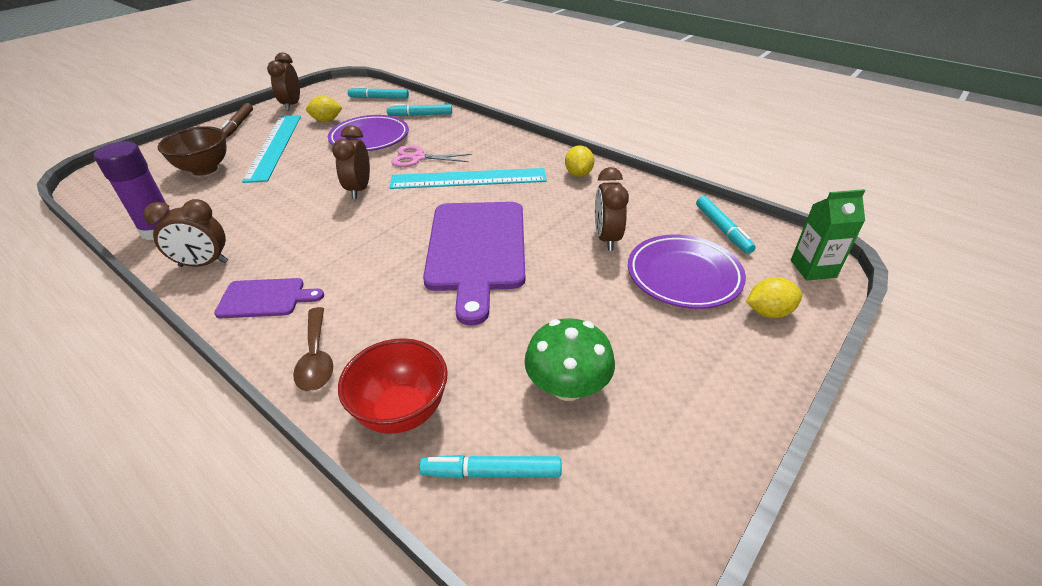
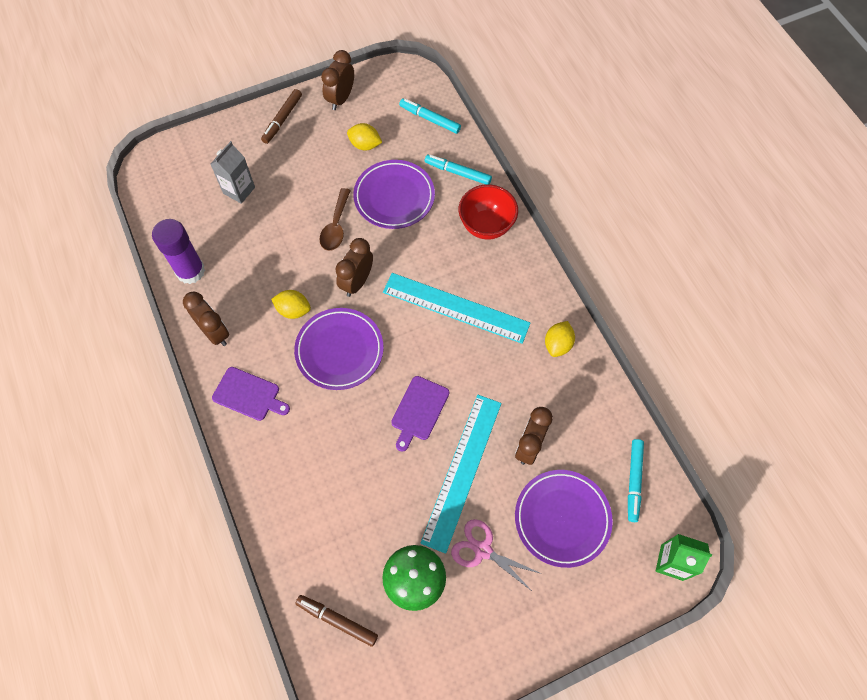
camera: 25 degrees right, 25 degrees up
(204, 264) = (215, 332): brown clock -> brown clock turned 150 degrees counterclockwise
(205, 169) = (239, 190): brown bowl -> grey carton
(275, 146) = (305, 175): turquoise ruler -> turquoise ruler (462, 471)
(316, 358) = (266, 474): brown spoon -> brown spoon (336, 226)
(363, 235) = (339, 351): none -> purple plate
(402, 411) = (304, 548): red bowl -> red bowl (486, 226)
(418, 158) = (425, 252): pink scissors -> pink scissors (483, 550)
(476, 250) = (419, 410): purple cutting board -> purple cutting board, size x0.50
(491, 472) = (337, 620): turquoise marker -> brown marker
(768, 312) = (599, 587): yellow lemon -> yellow lemon (293, 310)

